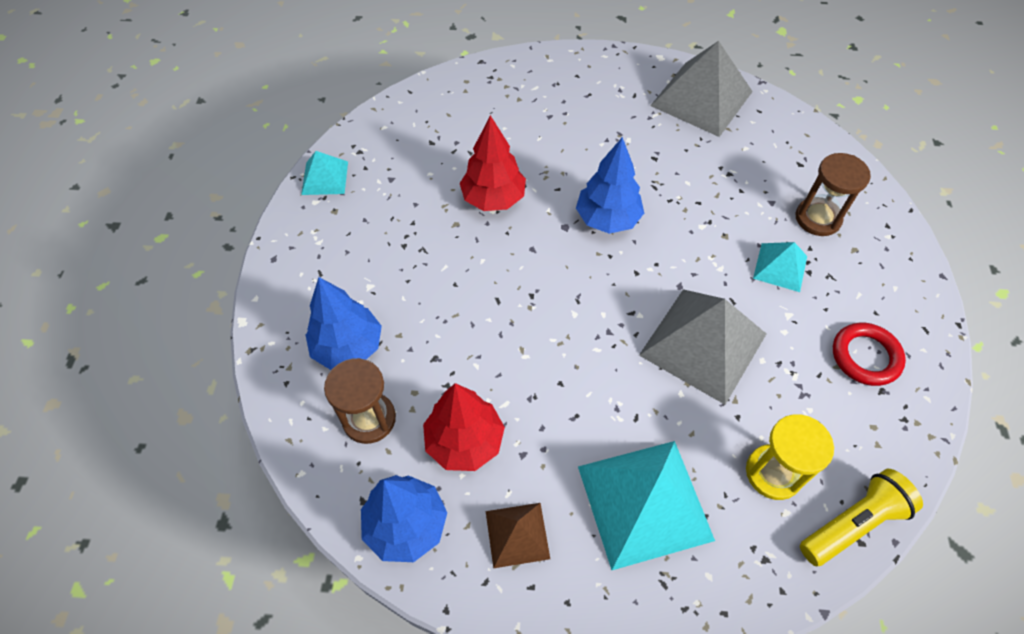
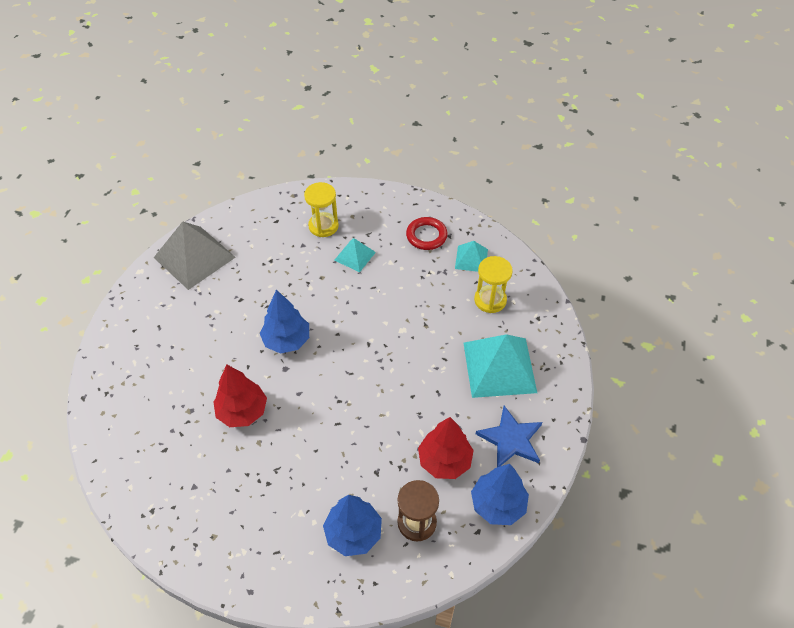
camera: 80 degrees left, 5 degrees down
(325, 178) = (172, 542): turquoise pyramid -> turquoise pyramid (471, 259)
(517, 534) = (511, 439): brown pyramid -> blue star
(703, 344) = (401, 311): grey pyramid -> none
(817, 218) = (323, 226): brown hourglass -> yellow hourglass
(853, 523) = (522, 274): yellow flashlight -> none

